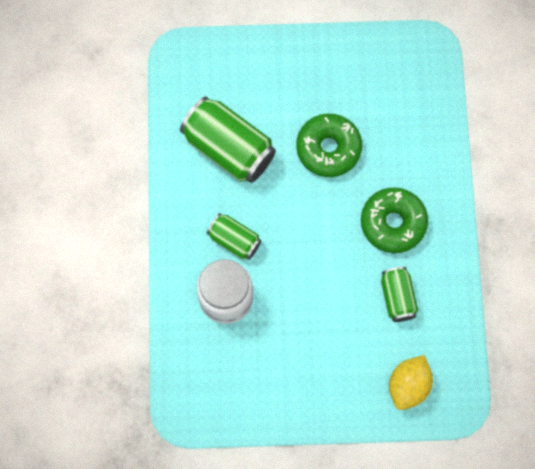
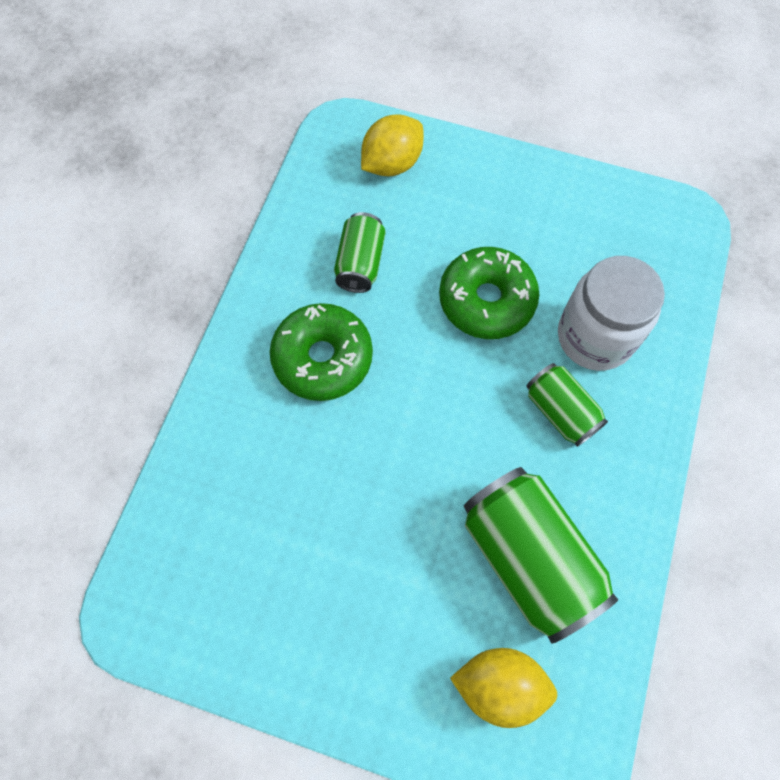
camera: 160 degrees left, 5 degrees down
(225, 81) = (499, 685): none -> yellow lemon
(328, 149) = (370, 501): green donut -> green donut (486, 300)

